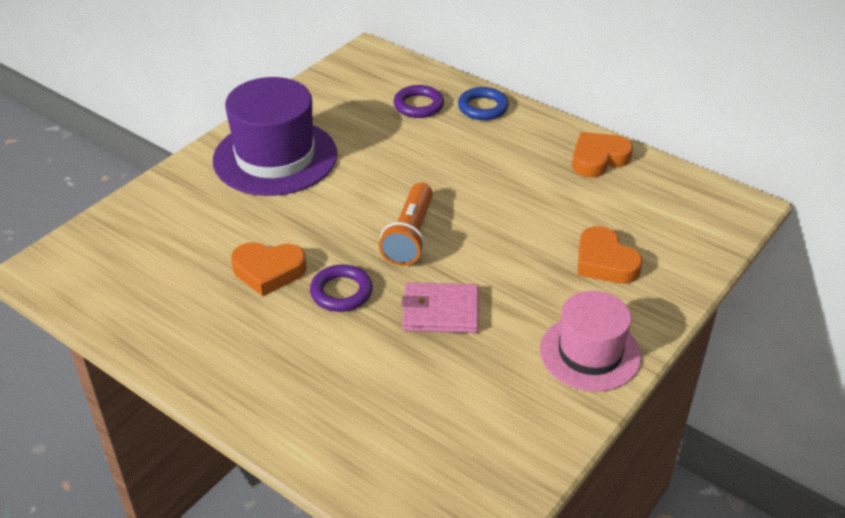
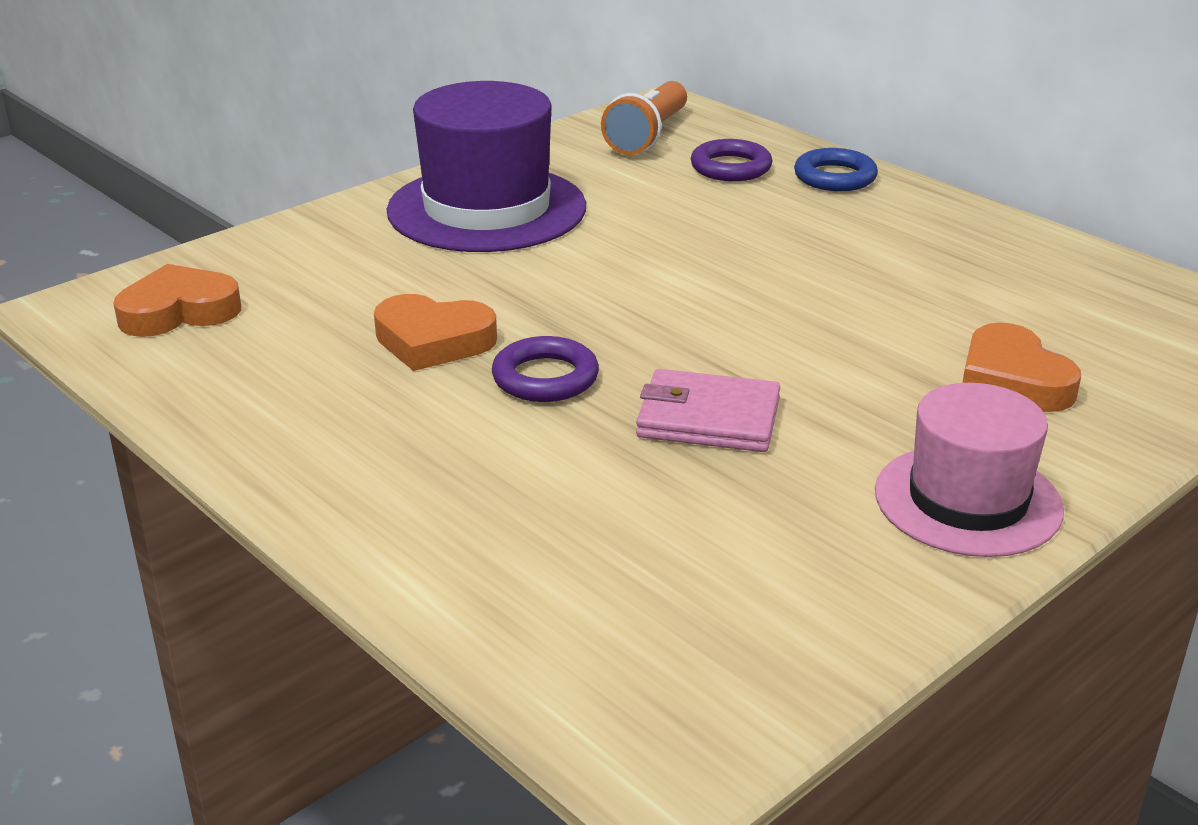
camera: 10 degrees right, 10 degrees down
(410, 236) = (679, 319): orange flashlight -> orange flashlight (648, 136)
(598, 159) = (1020, 251): orange heart -> orange heart (179, 311)

